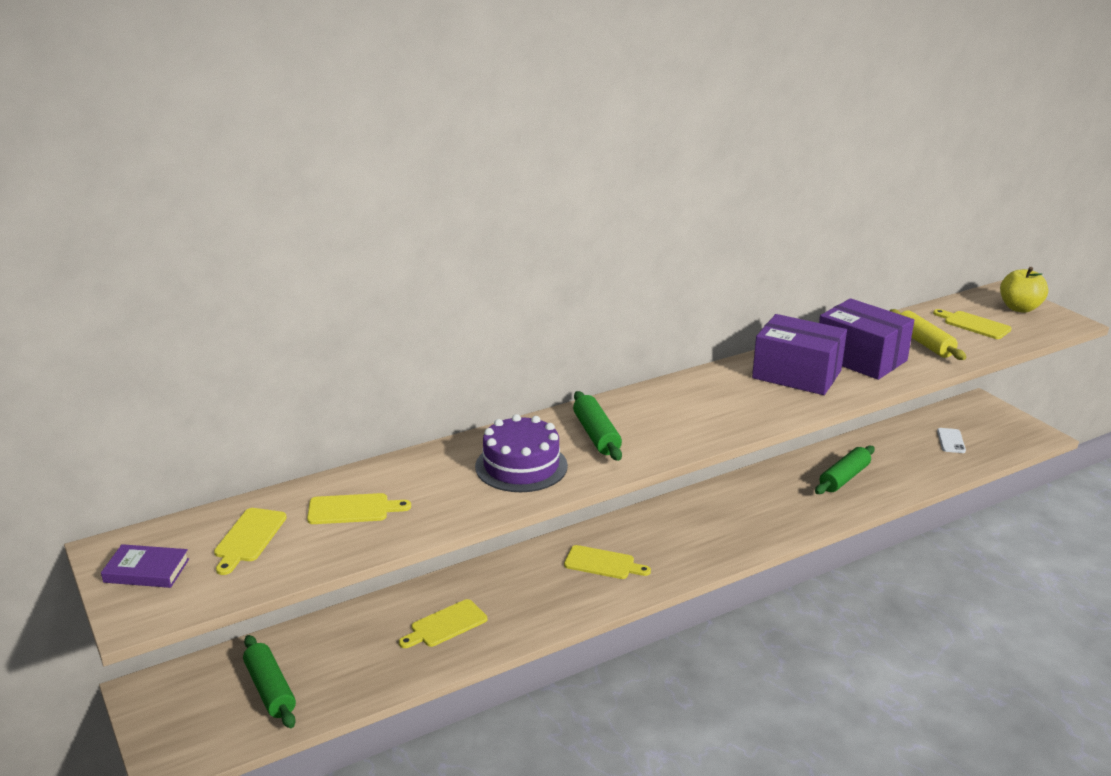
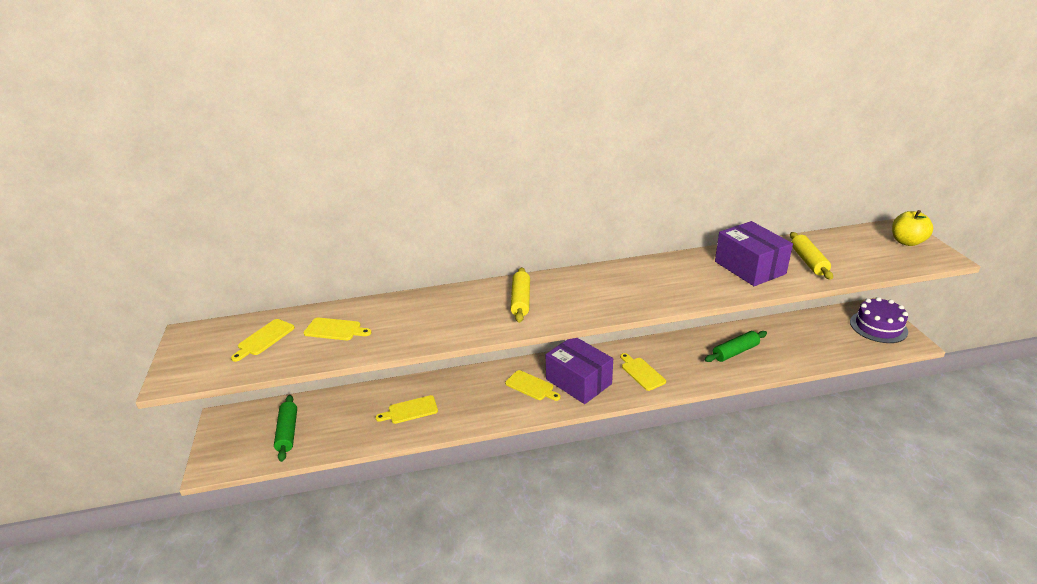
camera: 20 degrees right, 5 degrees up
(146, 570) = (196, 350): purple book -> none
(521, 466) = (457, 316): purple cake -> purple cake (878, 327)
(596, 435) = (520, 300): green rolling pin -> yellow rolling pin
(796, 374) = (692, 274): purple box -> purple box (578, 381)
(951, 441) = (834, 336): white phone -> none
(974, 324) = (859, 251): yellow cutting board -> yellow cutting board (641, 372)

